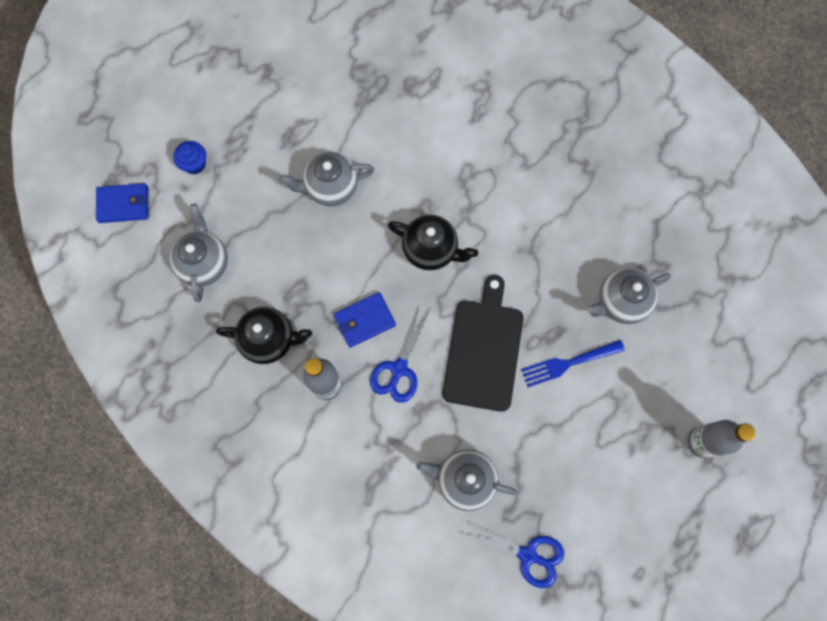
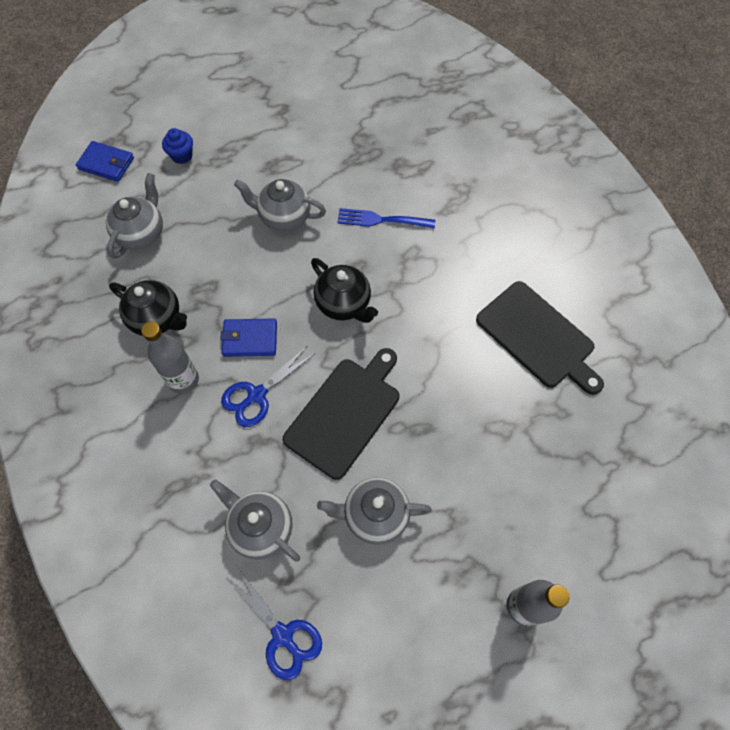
camera: 25 degrees right, 10 degrees down
(568, 363) = (421, 462): blue fork -> blue fork (381, 220)
(613, 206) = (538, 337): none -> black cutting board
(621, 302) = (503, 428): grey teapot -> grey teapot (374, 515)

